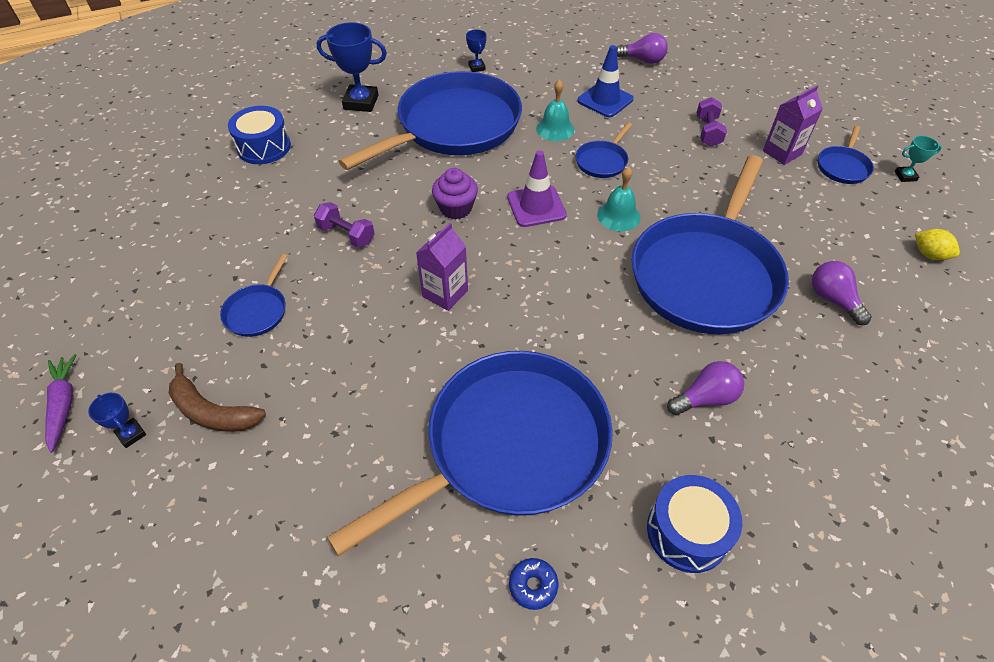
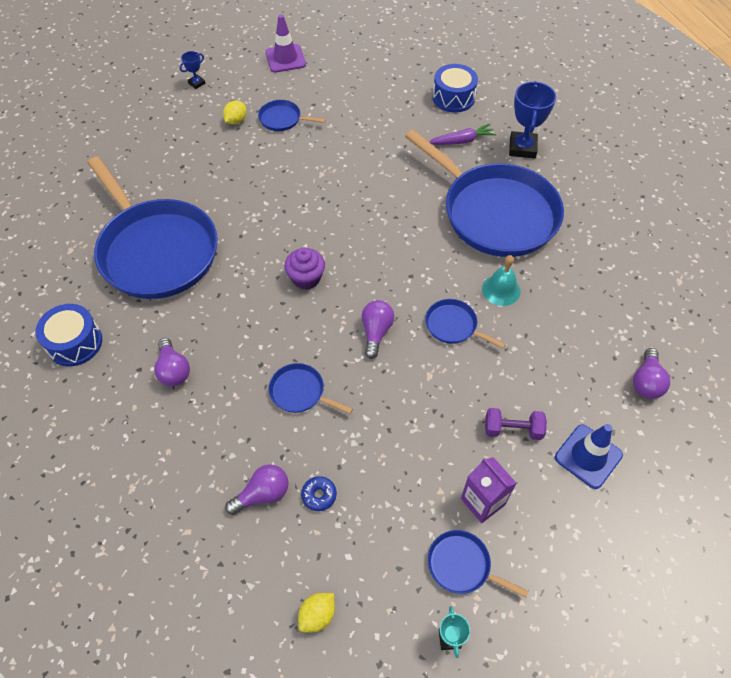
camera: 90 degrees right, 5 degrees up
(63, 405) = (221, 54): purple carrot -> purple carrot (461, 141)
(212, 412) = (206, 112): brown banana -> none
(245, 368) = (236, 121): none -> yellow lemon
(346, 234) = (354, 155): purple dumbbell -> none
(445, 293) = (291, 214): purple carton -> none
(456, 208) = (384, 217): purple cupcake -> purple cupcake (306, 278)
(477, 67) = (596, 228): blue trophy -> none
(533, 585) = (63, 261): blue donut -> blue donut (319, 495)
(536, 206) = (387, 271): purple traffic cone -> purple traffic cone (285, 59)
(605, 100) = (557, 336): blue traffic cone -> blue traffic cone (588, 456)
(618, 216) = (376, 332): turquoise bell -> purple light bulb
(706, 275) = (300, 392): blue pan -> blue pan, size x0.40

